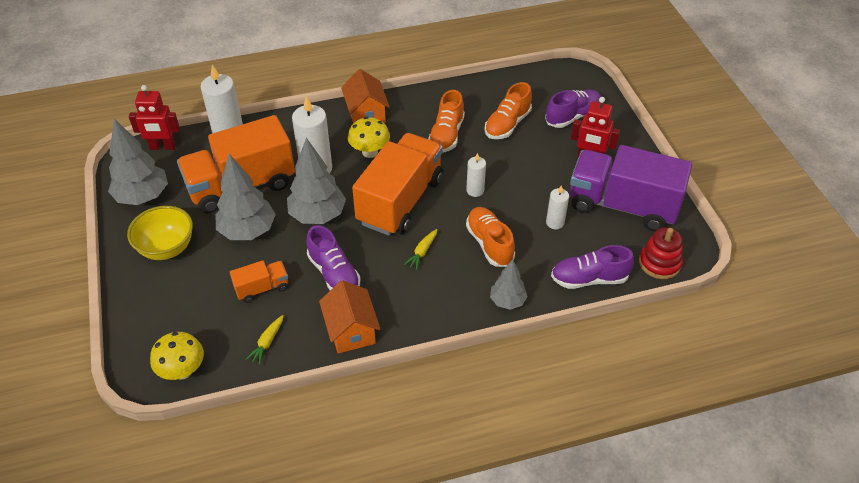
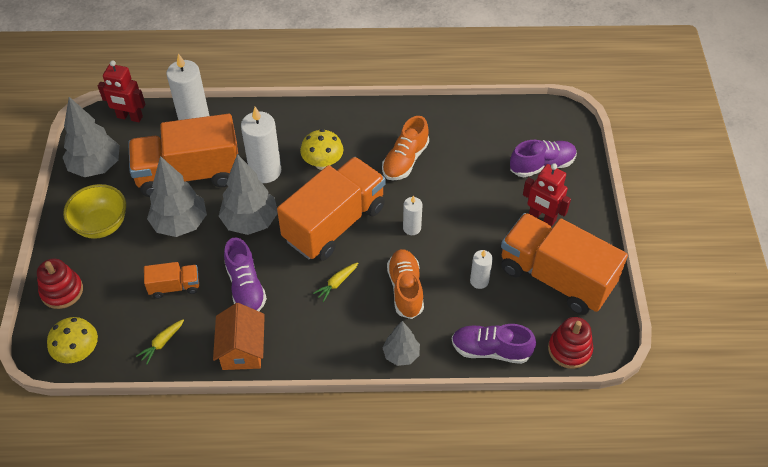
camera: 15 degrees right, 5 degrees up
(145, 317) = (62, 291): none -> red stacking toy
(366, 114) = (333, 120): orange house -> none
(507, 124) = (471, 161): orange shoe -> none
(622, 205) = (555, 277): purple truck -> orange truck

